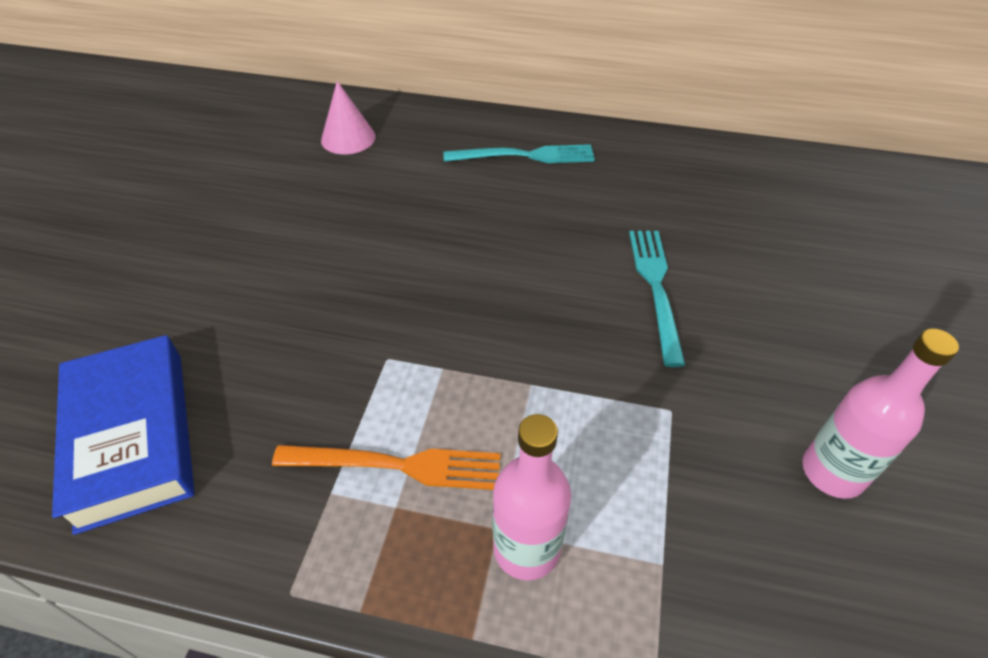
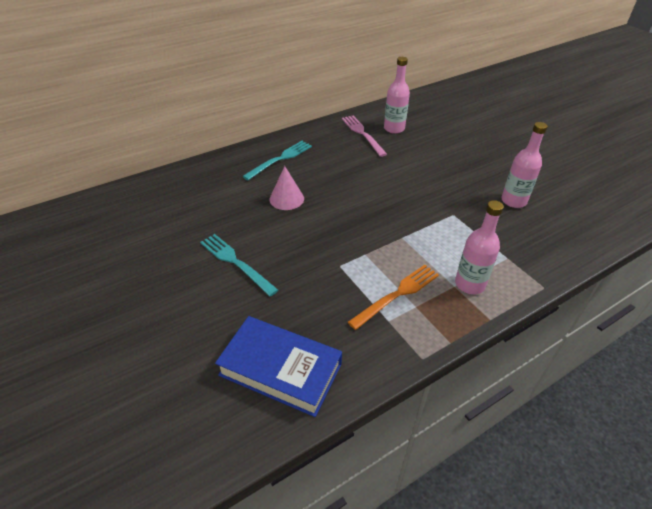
camera: 45 degrees left, 5 degrees down
(348, 138) = (182, 195): pink cone -> pink cone (286, 199)
(656, 288) = (397, 179): turquoise fork -> turquoise fork (236, 262)
(701, 183) = (362, 134): none -> pink fork
(770, 203) = (394, 129): none -> pink bottle

